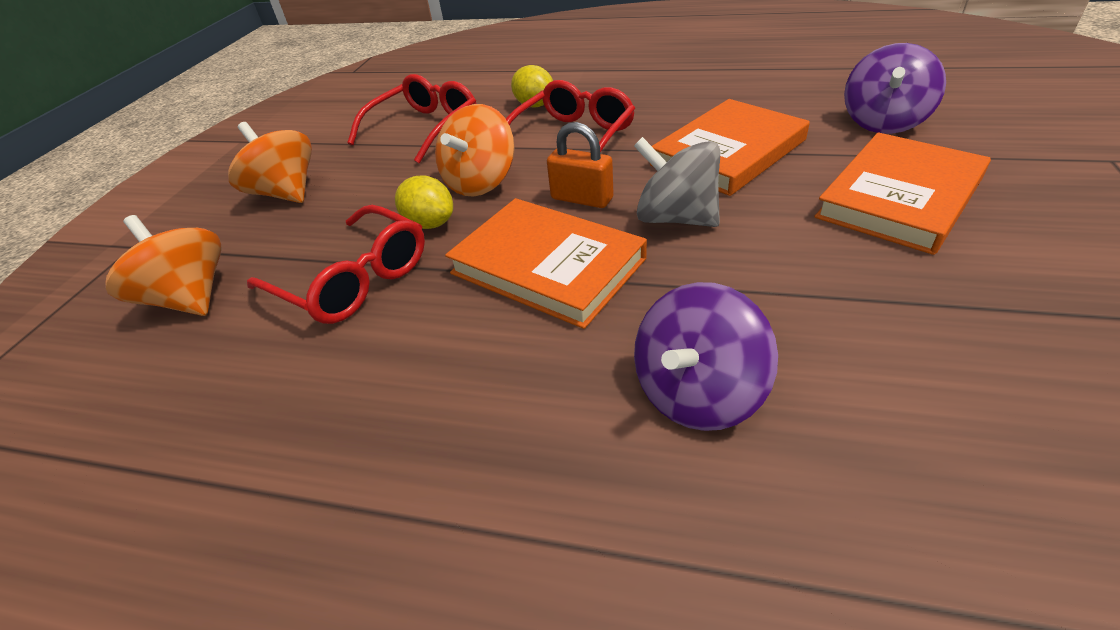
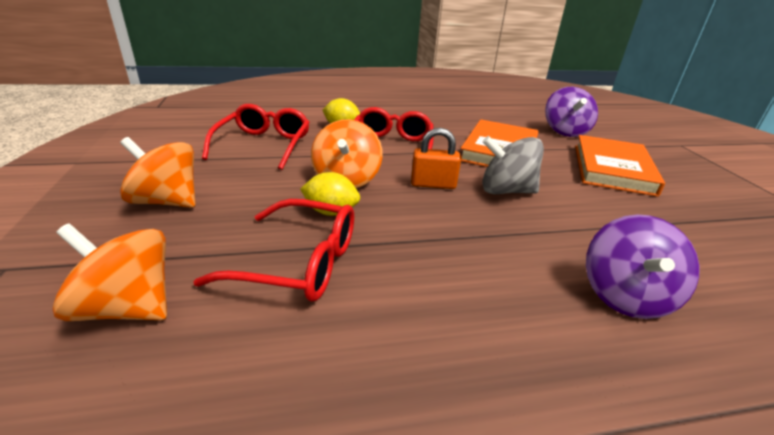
camera: 30 degrees left, 10 degrees down
(547, 266) = (451, 231): orange book -> none

